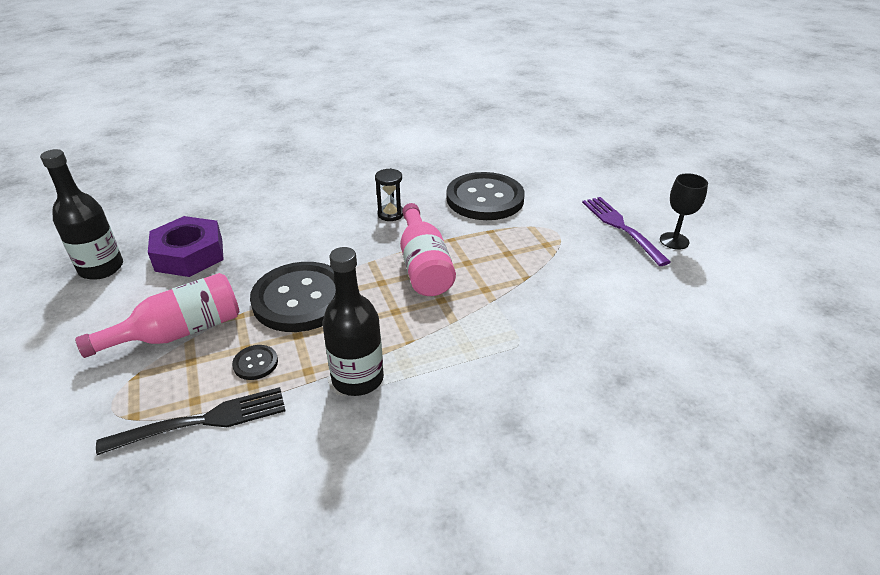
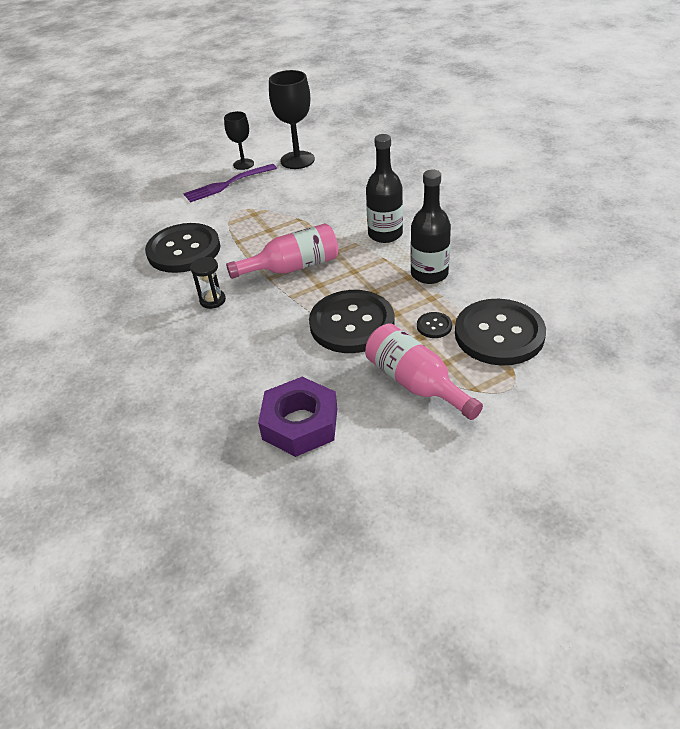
camera: 95 degrees left, 5 degrees up
(101, 268) = (338, 491): black bottle -> black bottle (385, 234)
(201, 422) = (499, 334): black fork -> black button
(687, 287) = (297, 160): none -> black goblet

